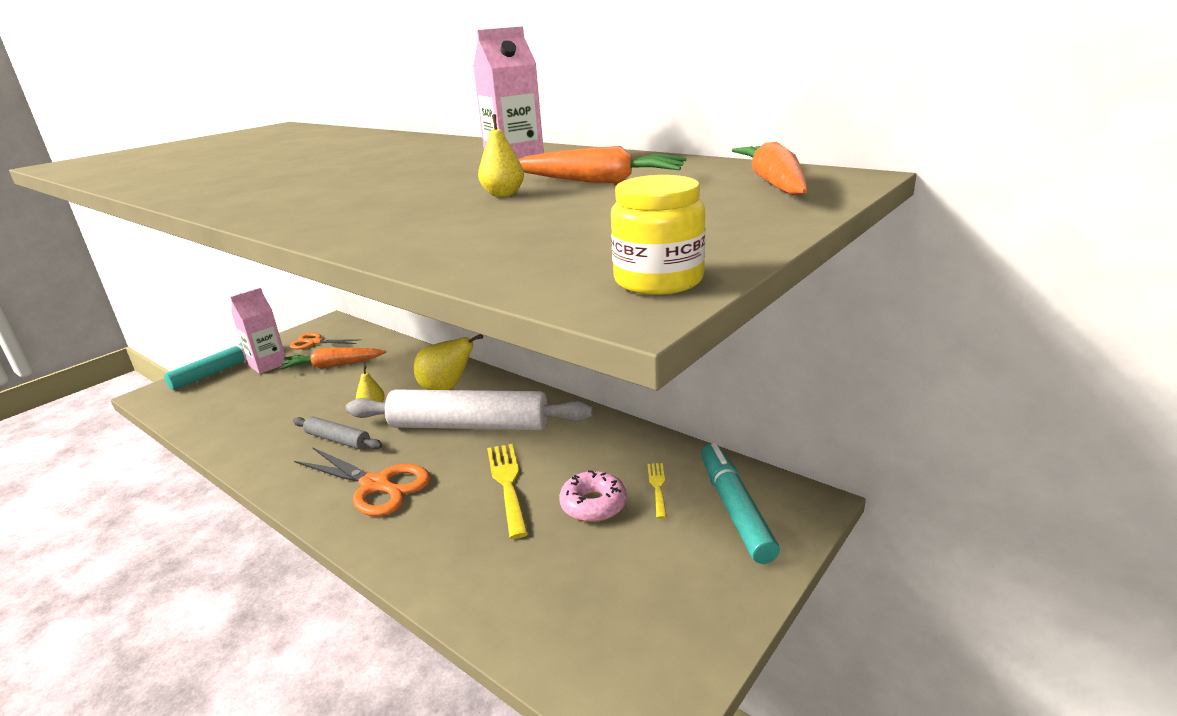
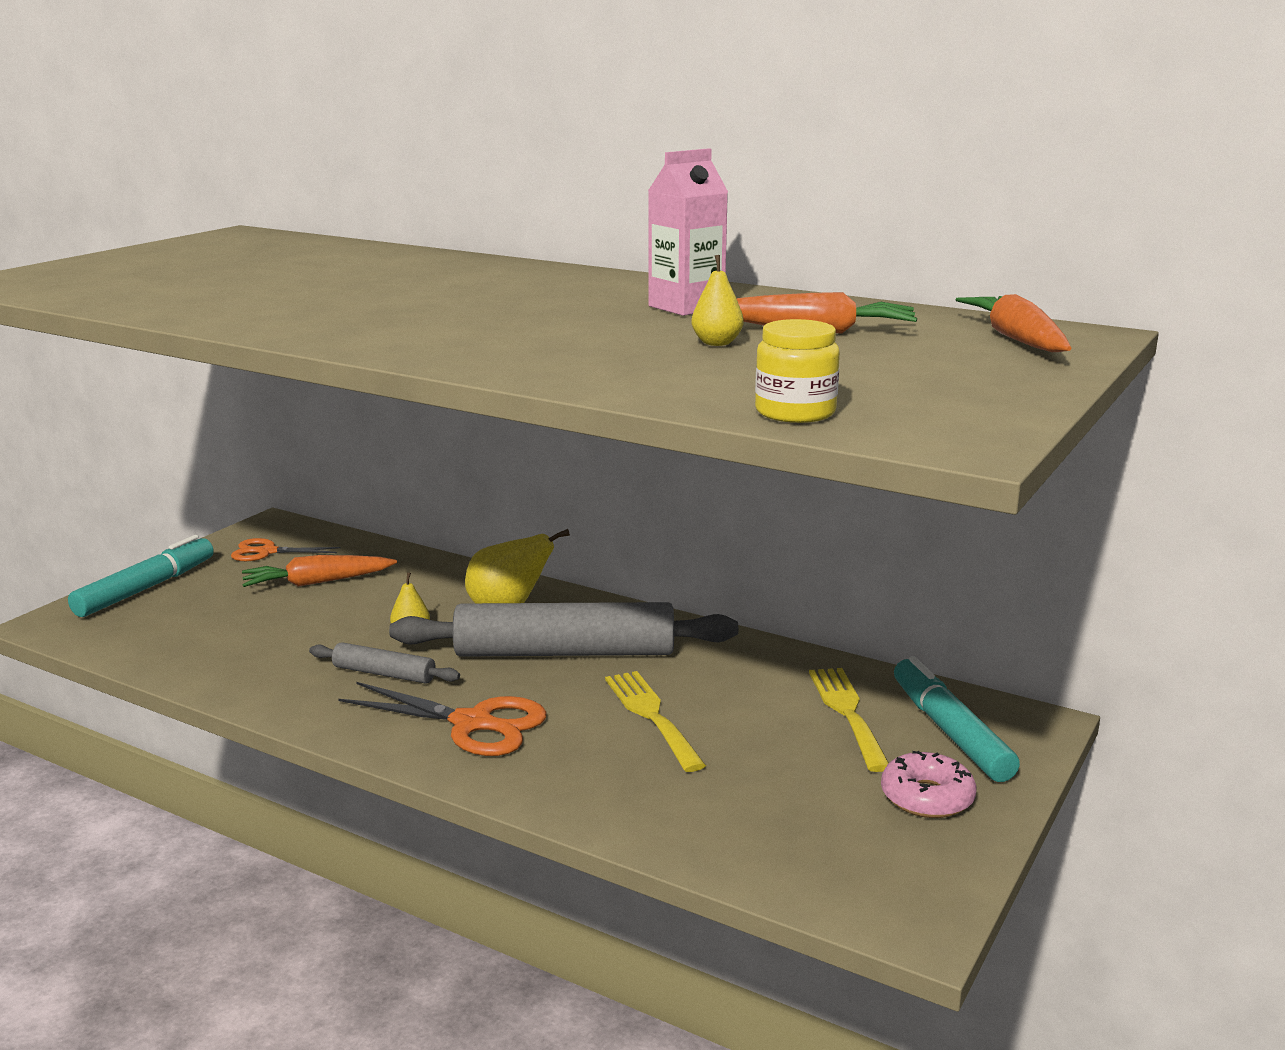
camera: 10 degrees left, 5 degrees down
(268, 364) = (211, 582): pink carton -> none
(469, 425) = (565, 652): white rolling pin -> grey rolling pin
(593, 504) = (774, 734): pink donut -> pink donut (927, 797)
(657, 487) = (847, 713): yellow fork -> yellow fork, size x1.78
(658, 280) = (974, 429): yellow jar -> yellow jar (795, 412)

